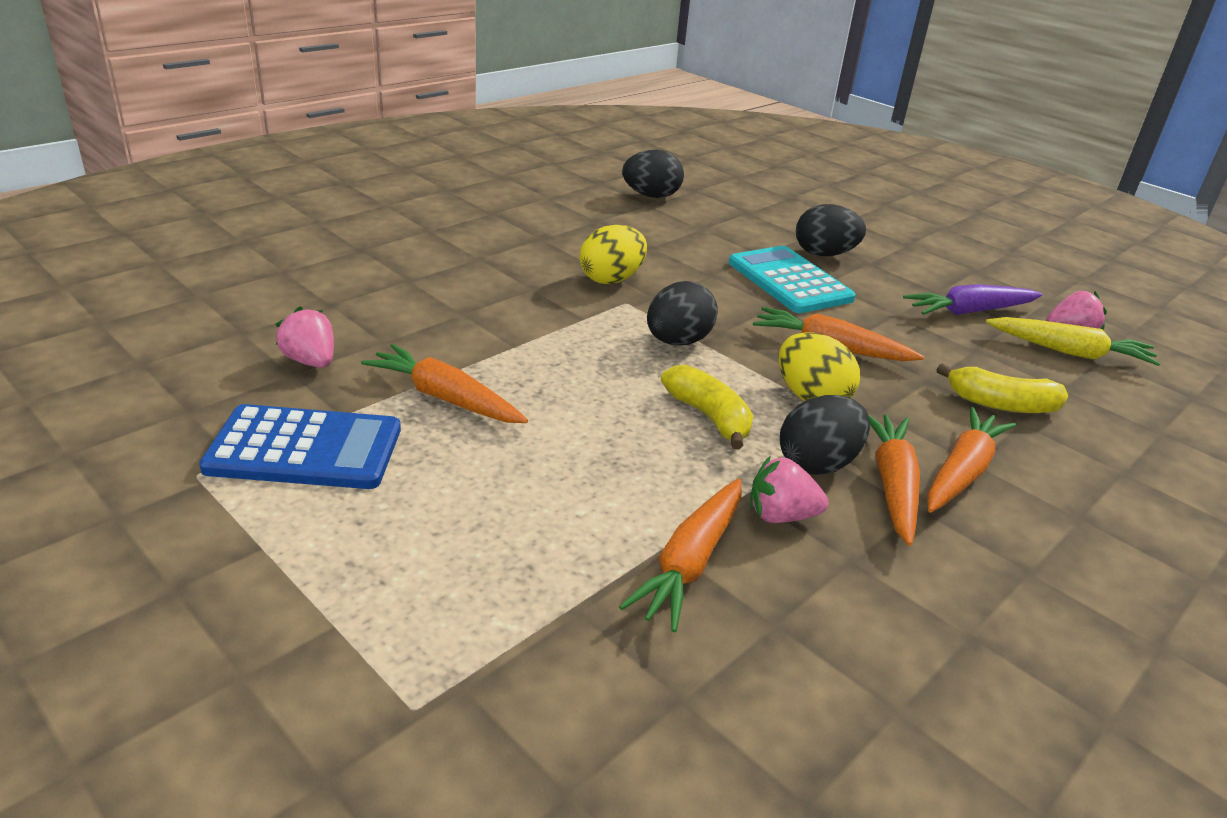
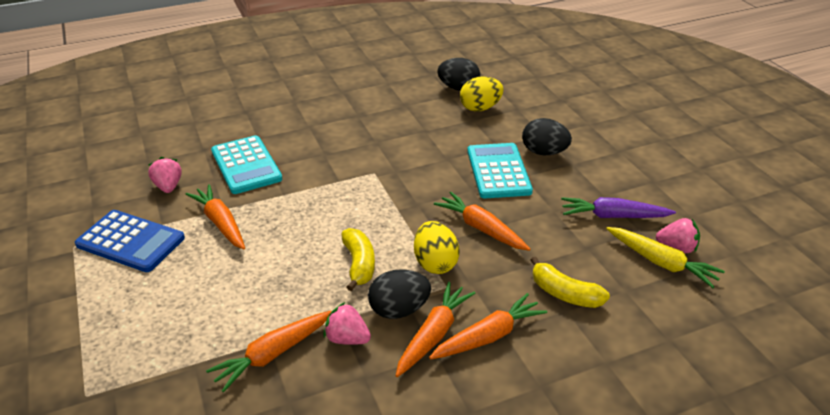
camera: 25 degrees right, 5 degrees up
(422, 317) = (246, 165): none -> turquoise calculator
(611, 279) = (378, 153): yellow egg -> yellow egg (480, 108)
(677, 342) = (383, 207): black egg -> none

